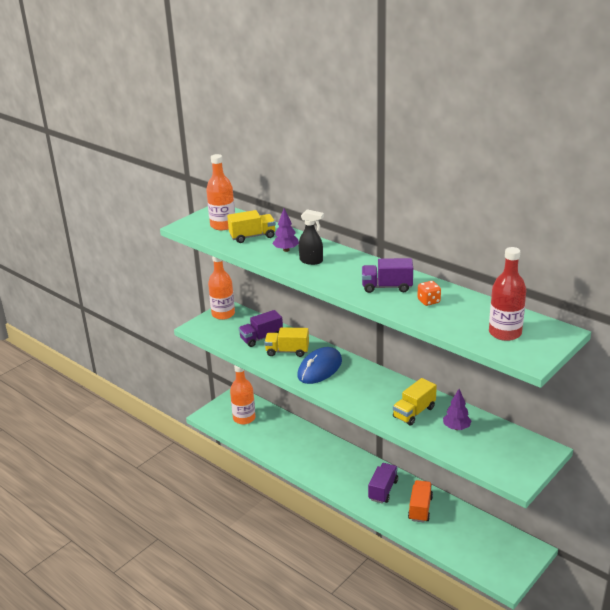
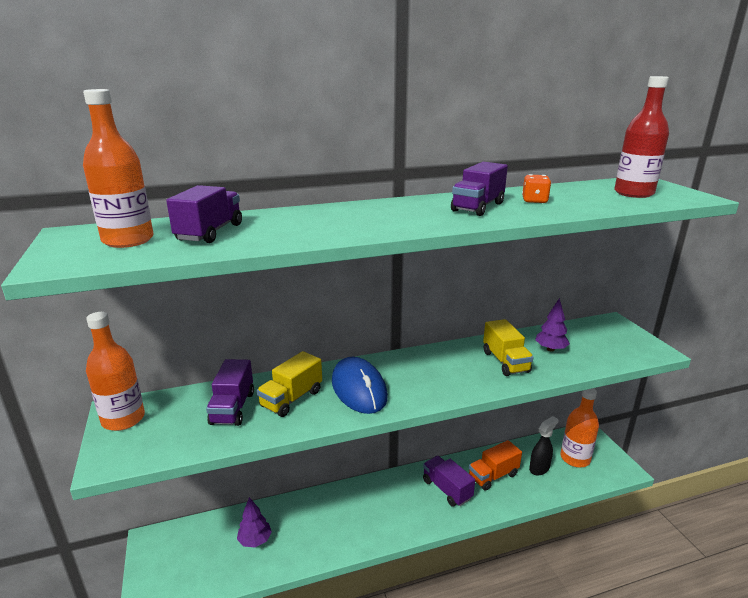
camera: 60 degrees left, 5 degrees down
(244, 418) = (204, 555): orange bottle -> orange bottle (575, 458)
(252, 236) = (210, 232): yellow truck -> purple truck
(286, 250) = (293, 225): purple tree -> purple tree (255, 540)
(311, 261) = (351, 221): black spray bottle -> black spray bottle (539, 468)
(420, 508) = (493, 476): orange truck -> orange truck turned 75 degrees counterclockwise

